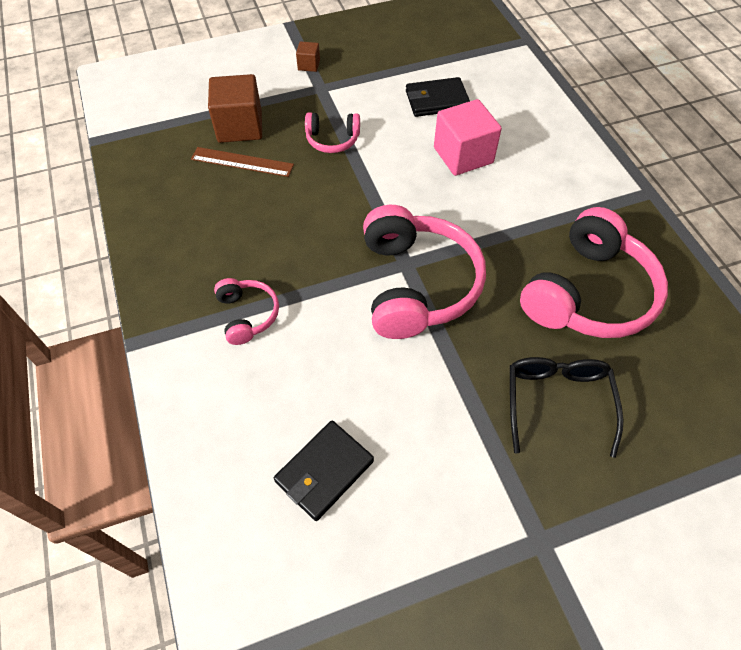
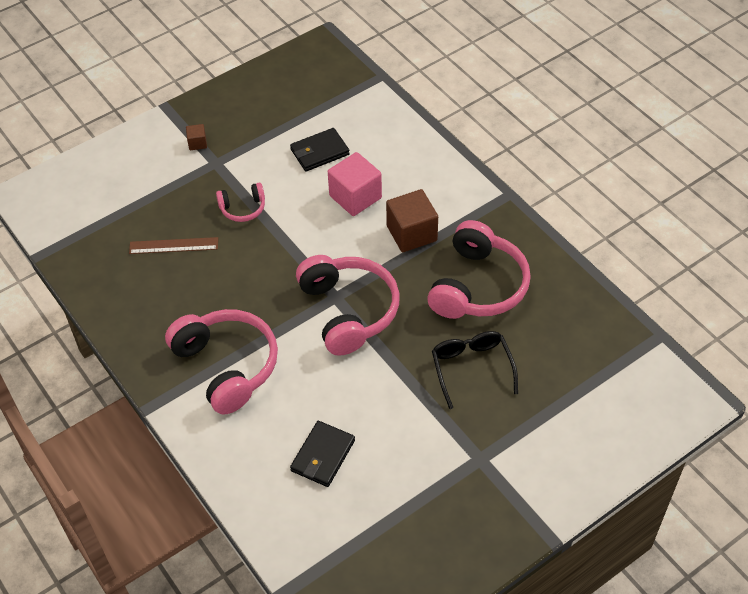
camera: 15 degrees left, 5 degrees down
(240, 127) = (159, 215): brown cube -> brown cube (411, 233)
(247, 315) = (227, 366): pink headphones -> pink headphones, size x2.03

